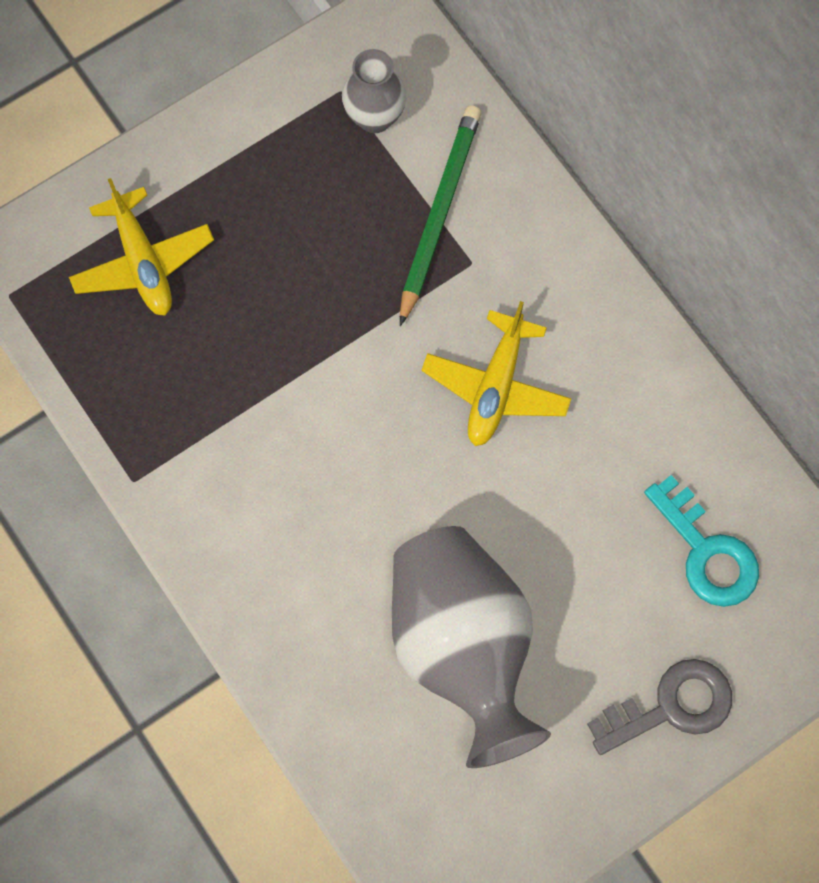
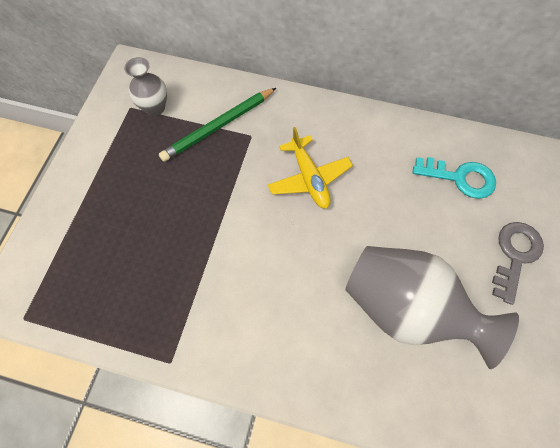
camera: 40 degrees left, 5 degrees down
(143, 262) = (89, 247): yellow plane -> none
(439, 214) = (218, 126): green pencil -> green pencil turned 105 degrees counterclockwise

